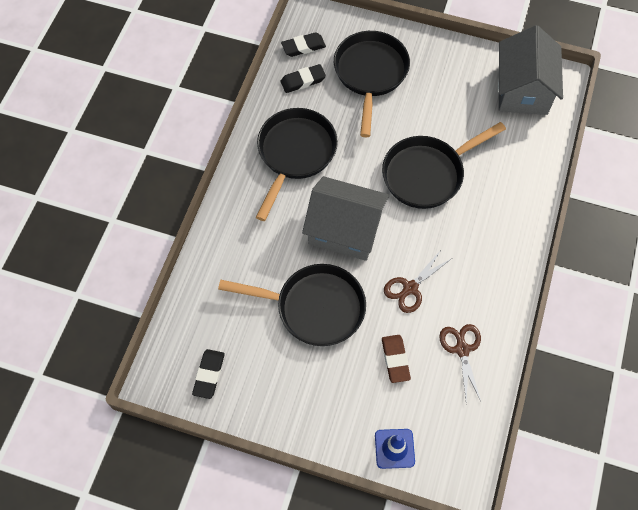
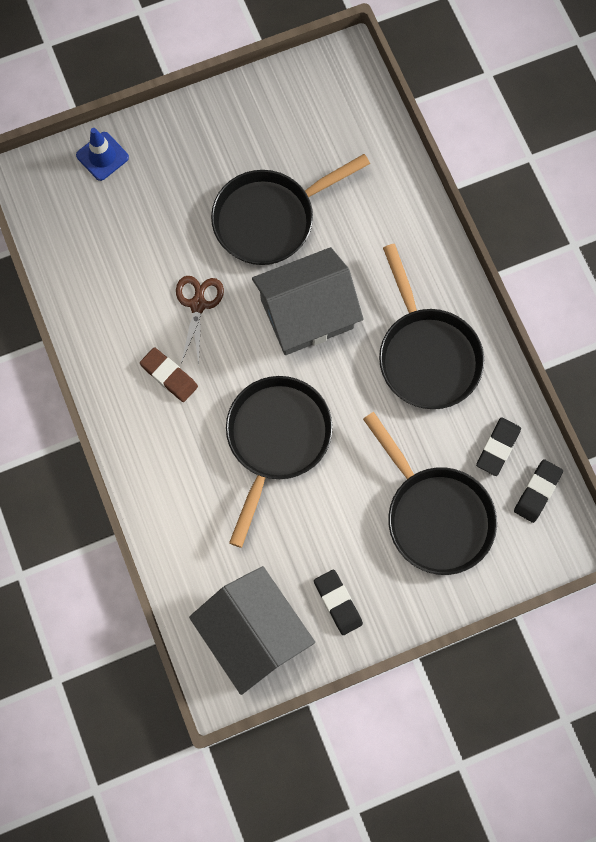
camera: 140 degrees right, 10 degrees up
(209, 375) = (308, 95): black eraser -> black eraser (338, 602)
(395, 359) = (159, 229): brown eraser -> brown eraser (169, 376)
(462, 349) = (106, 283): brown scissors -> none

